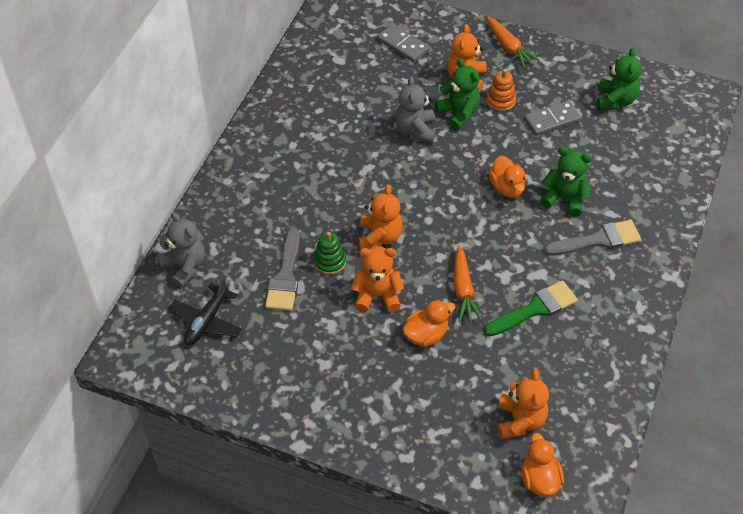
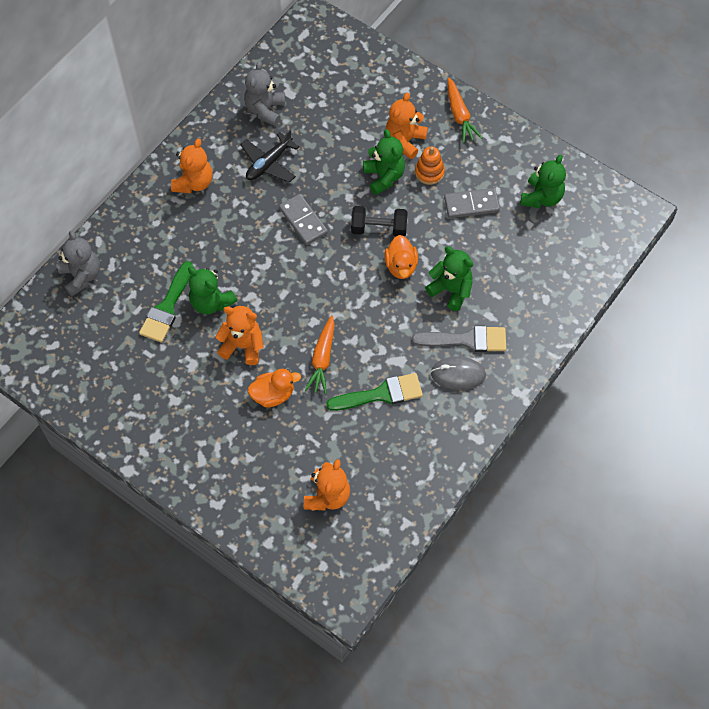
camera: 15 degrees right, 10 degrees up
(207, 321) = (85, 334): black plane -> black plane (269, 163)
(285, 276) = (167, 307): grey brush -> green brush
(329, 261) = (211, 302): green stacking toy -> green teddy bear
(379, 237) = (264, 289): orange teddy bear -> orange teddy bear (194, 182)
(403, 45) = (357, 90): grey domino -> grey domino (303, 221)
(415, 130) = (336, 185): grey teddy bear -> grey teddy bear (265, 110)
(472, 159) = (379, 228): none -> black dumbbell
(539, 479) = (324, 553): orange duck -> none
(603, 273) = (458, 374): none -> grey mouse

